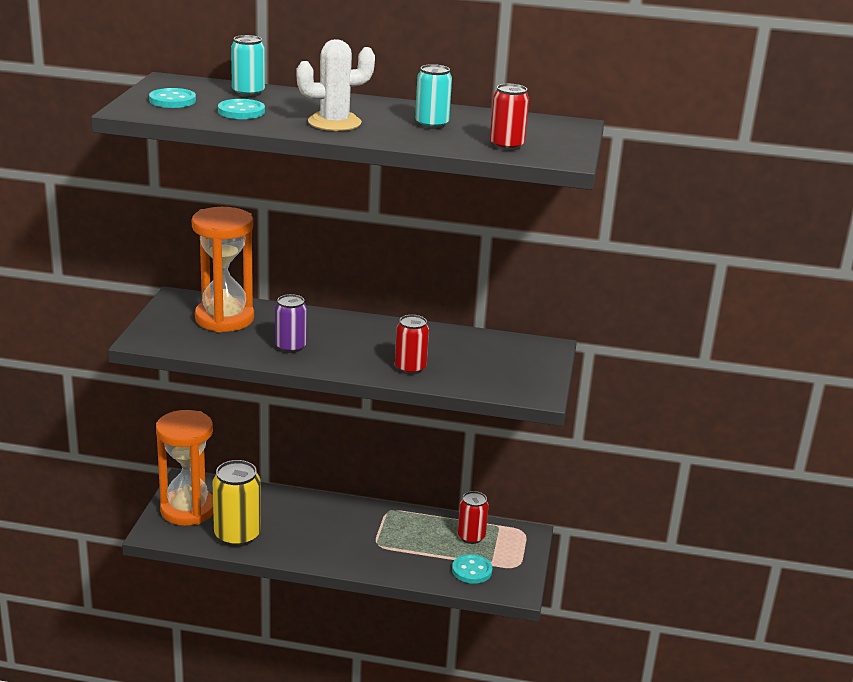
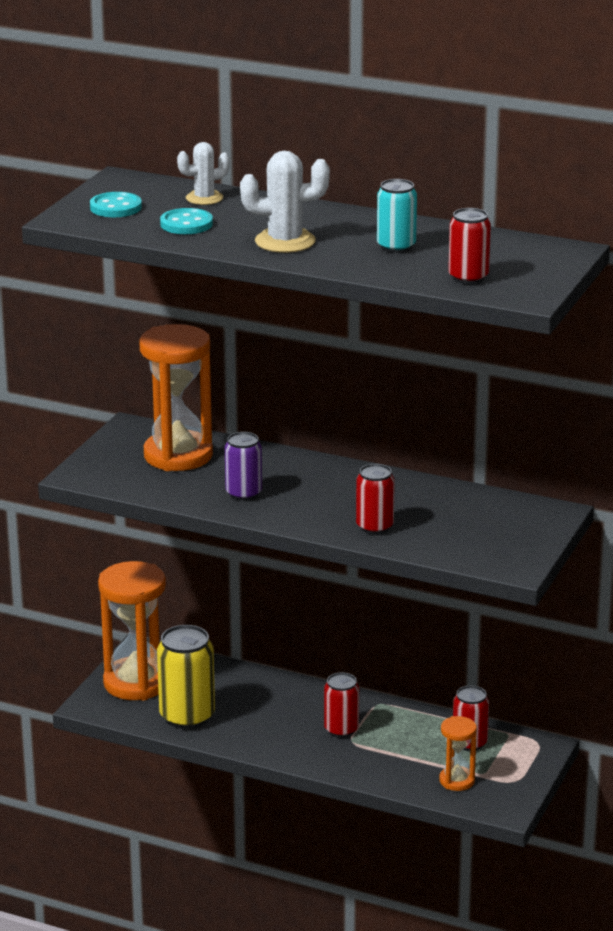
camera: 15 degrees right, 0 degrees up
(248, 93) = (204, 198): turquoise can -> white cactus
(366, 535) = (341, 729): none -> red can
(472, 570) = (457, 781): turquoise button -> orange hourglass

